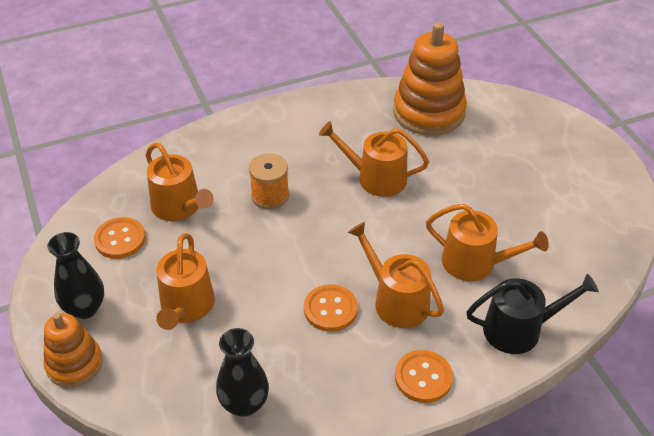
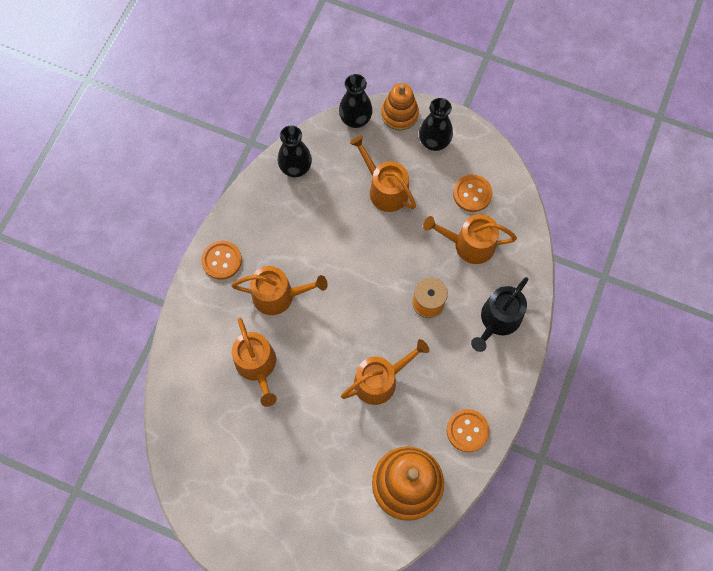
camera: 135 degrees right, 25 degrees up
(121, 399) = (355, 120): none -> black vase
(330, 309) = (308, 257): orange button -> orange button (467, 430)
(475, 263) = (257, 365): orange watering can -> orange watering can turned 90 degrees counterclockwise
(519, 329) = (194, 338): black watering can -> black watering can (498, 320)

